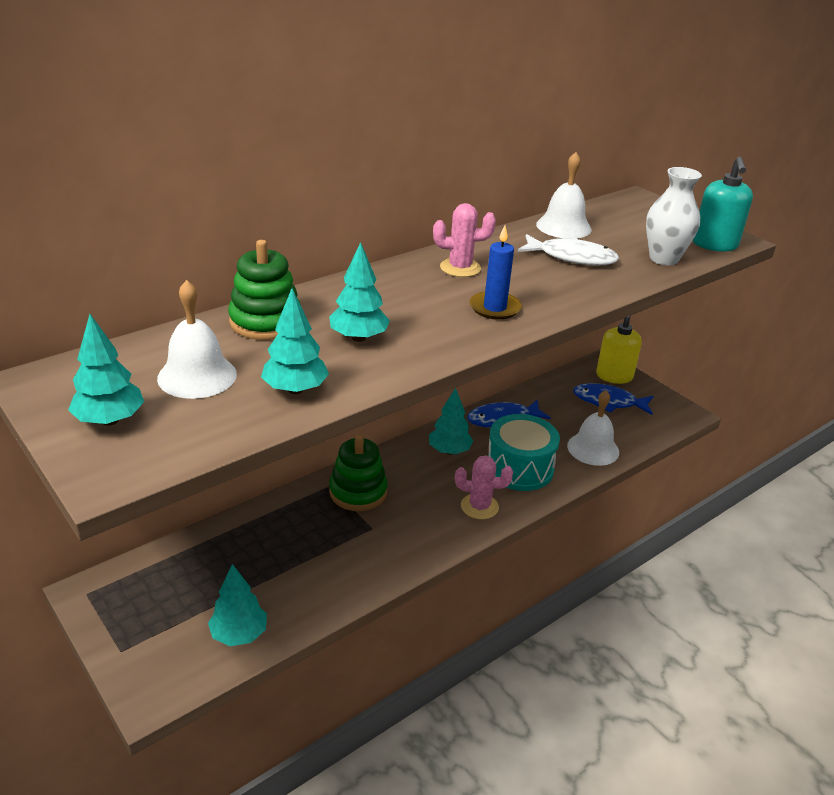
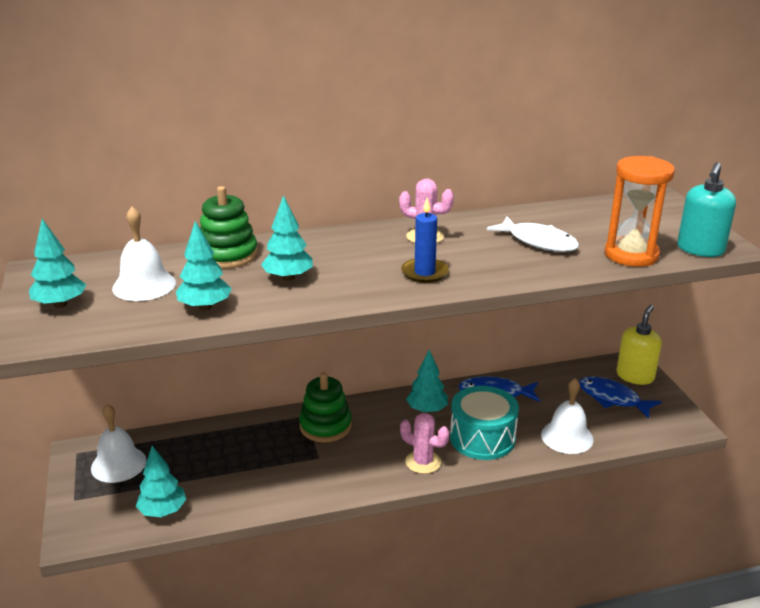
camera: 25 degrees right, 5 degrees down
(563, 226) = (556, 215): white bell -> white bell (118, 464)
(663, 259) = (631, 255): white vase -> orange hourglass

